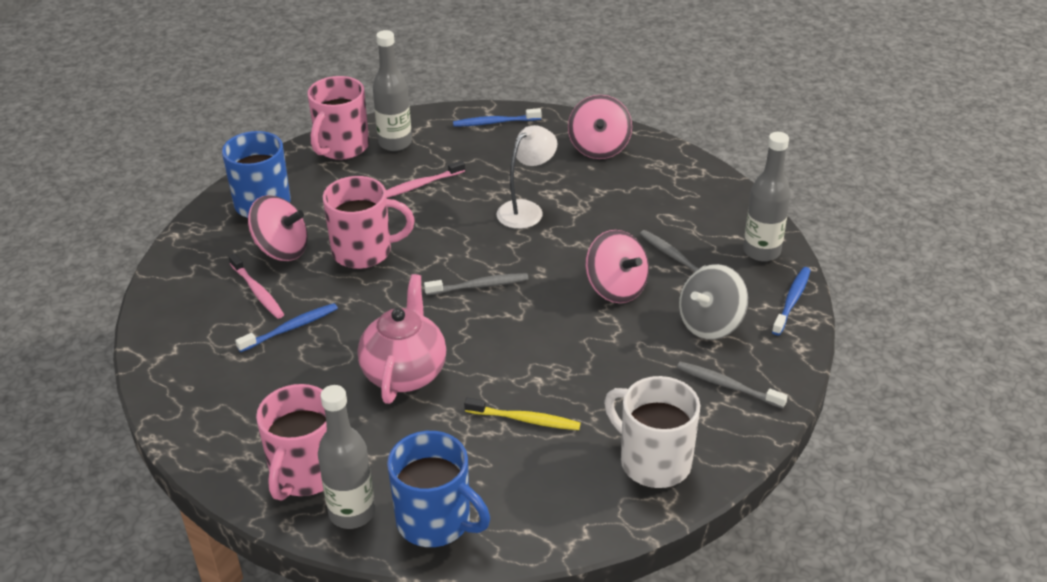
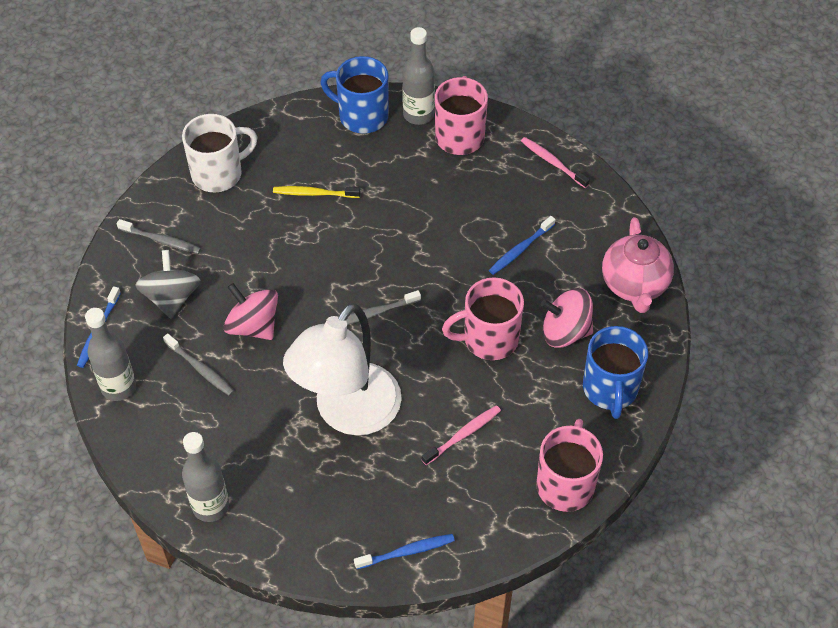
camera: 170 degrees right, 15 degrees up
(257, 291) = (565, 282): pink toothbrush -> pink toothbrush (553, 162)
(395, 143) = (509, 499): grey bottle -> grey bottle (210, 506)
(405, 372) = (414, 221): pink teapot -> pink teapot (634, 285)
(526, 210) = (348, 413): white lamp -> white lamp, size x1.86
(599, 148) = (283, 521): pink spinning top -> none
(653, 461) = (218, 173): white mug -> white mug turned 60 degrees counterclockwise
(710, 324) = (171, 298): grey spinning top -> grey spinning top turned 45 degrees counterclockwise

